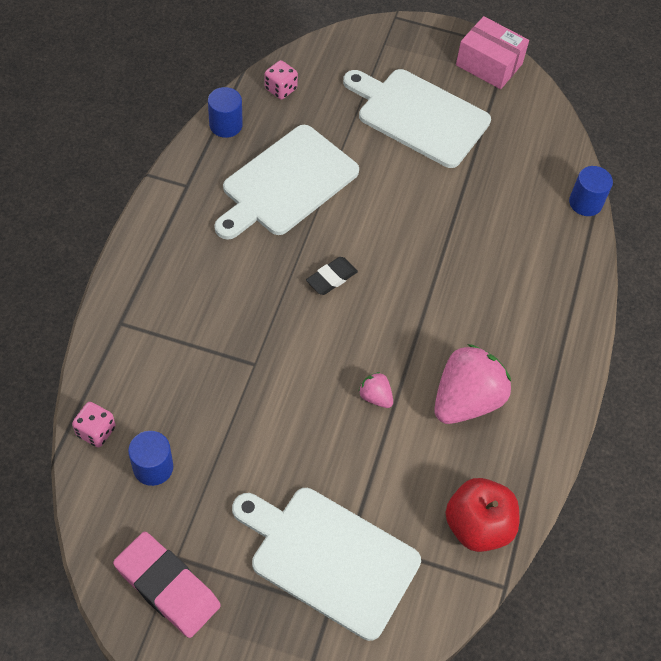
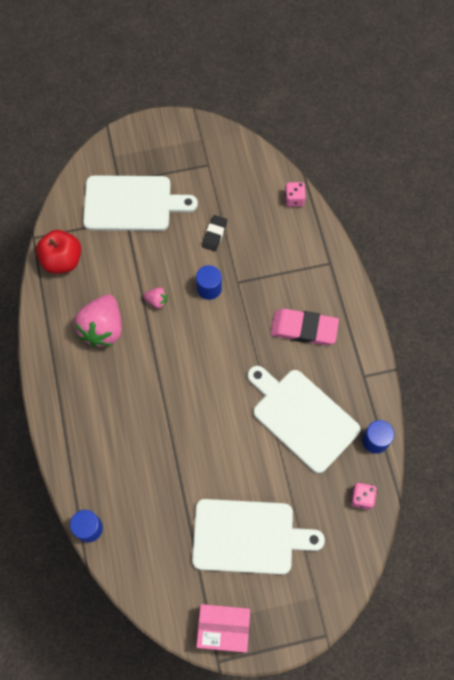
camera: 155 degrees right, 10 degrees up
(153, 467) = (251, 198): blue cylinder -> blue cylinder (209, 288)
(167, 587) = (203, 150): pink eraser -> pink eraser (304, 329)
(286, 183) = (302, 417): white cutting board -> white cutting board turned 60 degrees counterclockwise
(331, 278) = (228, 363): black eraser -> black eraser (214, 234)

